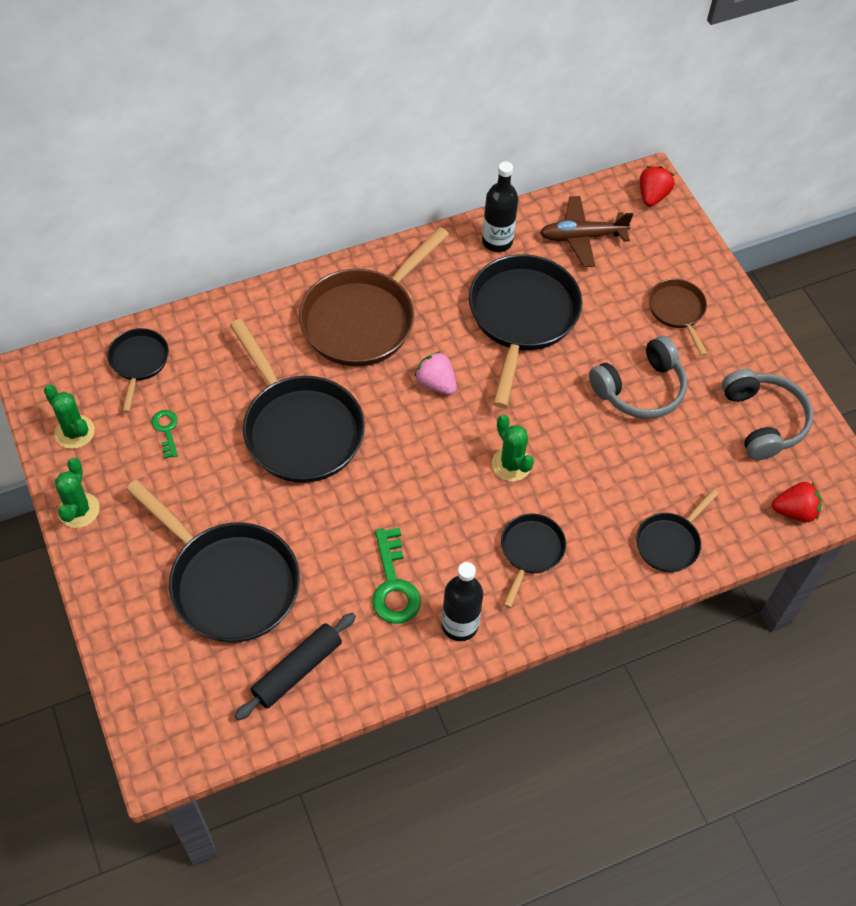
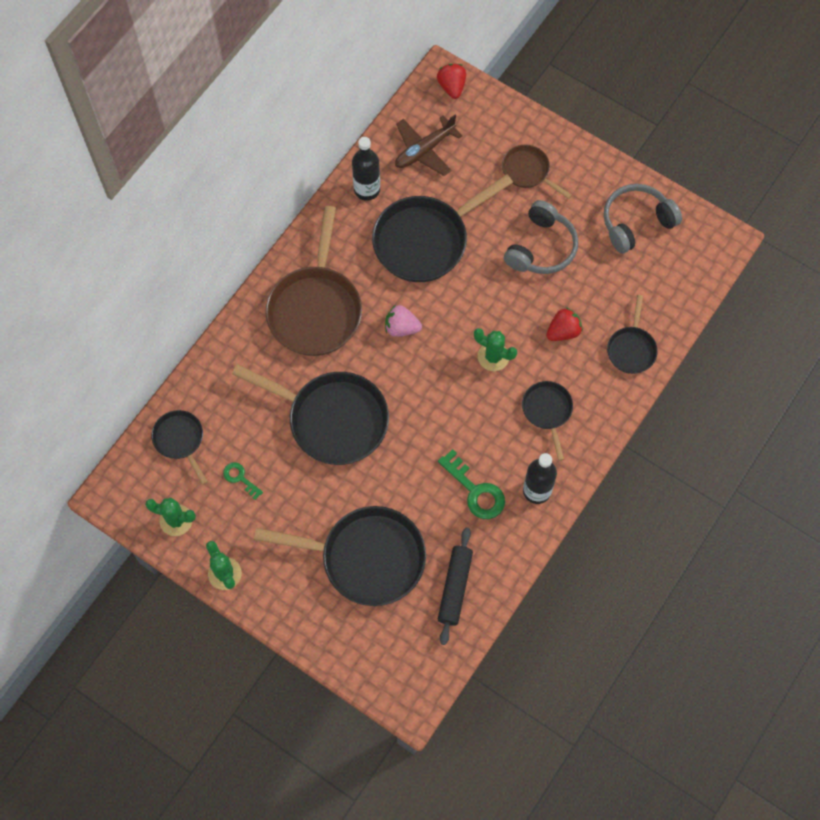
camera: 30 degrees left, 10 degrees up
(522, 317) = (425, 240): black pan -> black pan turned 105 degrees counterclockwise
(763, 421) = (636, 222): grey headphones -> grey headphones turned 75 degrees counterclockwise
(794, 511) = (695, 277): red strawberry -> red strawberry (563, 331)

